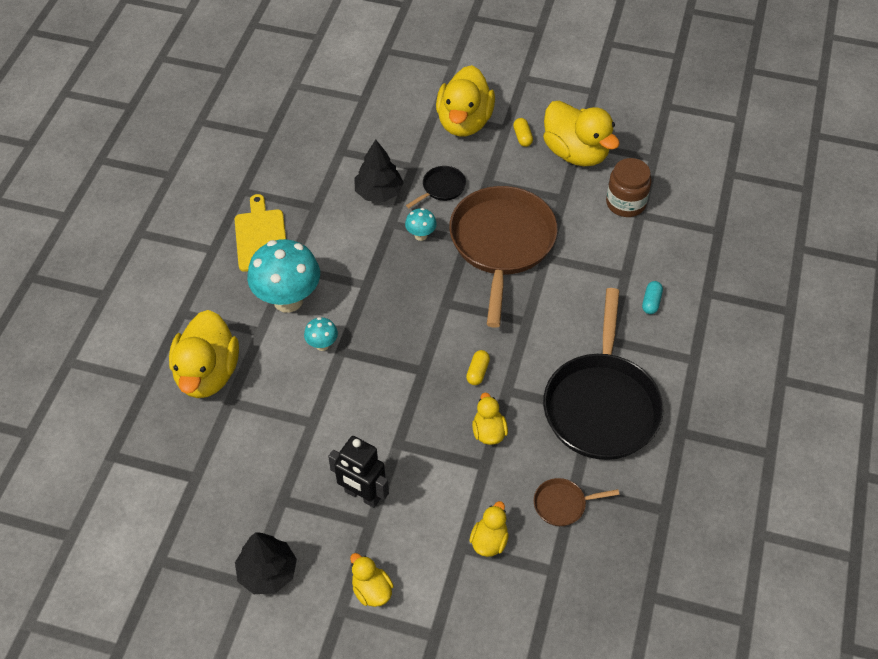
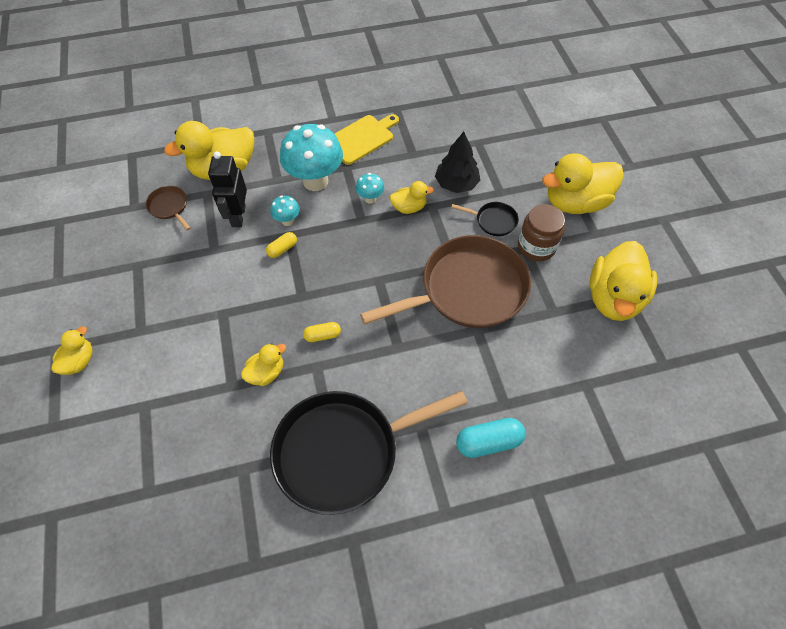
camera: 60 degrees right, 5 degrees up
(267, 572) = (71, 287): black tree -> none
(362, 495) = (163, 313): black robot -> black robot (238, 216)
(421, 235) = (434, 230): turquoise mushroom -> turquoise mushroom (370, 199)
(489, 541) = (158, 425): yellow duck -> yellow duck (409, 207)
(522, 137) = (595, 250): yellow capsule -> yellow capsule (282, 249)
(563, 504) = (220, 467): brown pan -> brown pan (169, 207)
(625, 203) = (589, 366): brown jar -> brown jar (536, 246)
(651, 302) = (488, 442): turquoise capsule -> turquoise capsule, size x1.68

